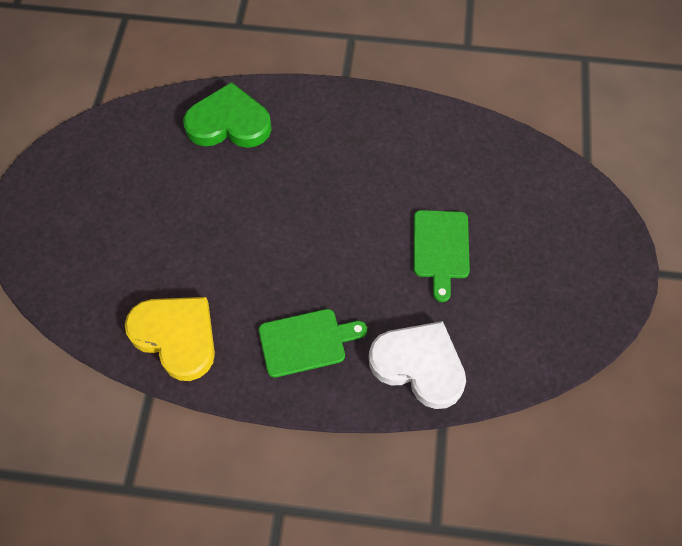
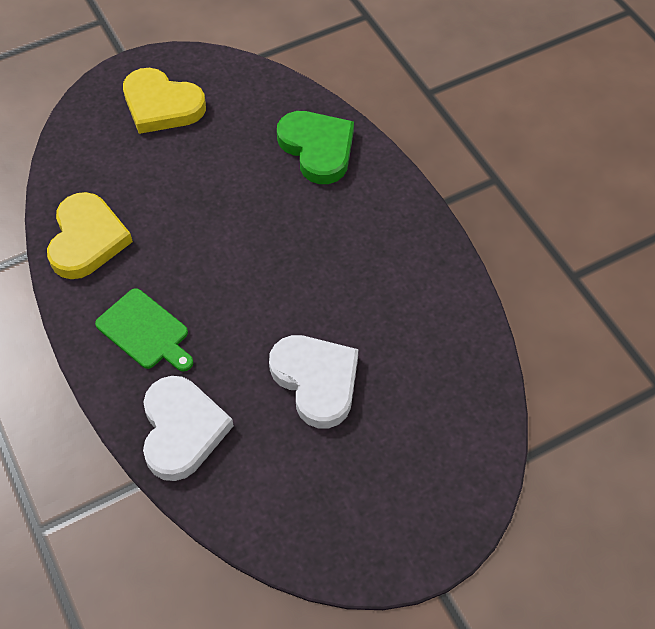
camera: 55 degrees right, 5 degrees down
(82, 203) = (161, 105): none -> yellow heart
(441, 248) = (316, 381): green cutting board -> white heart

